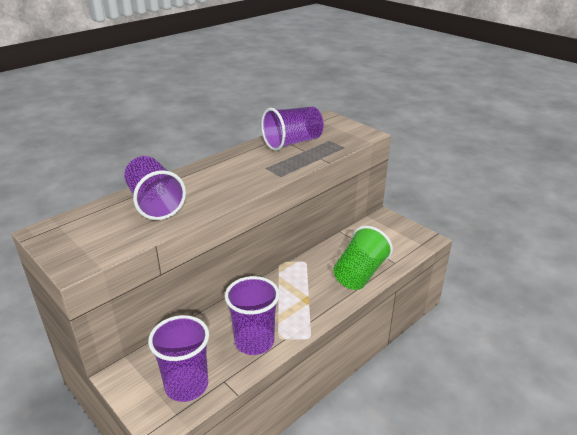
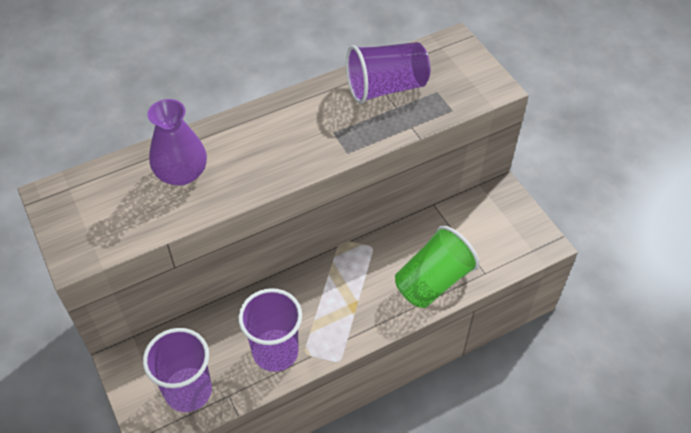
camera: 15 degrees right, 20 degrees up
(154, 204) = (182, 173): purple cup -> purple vase

